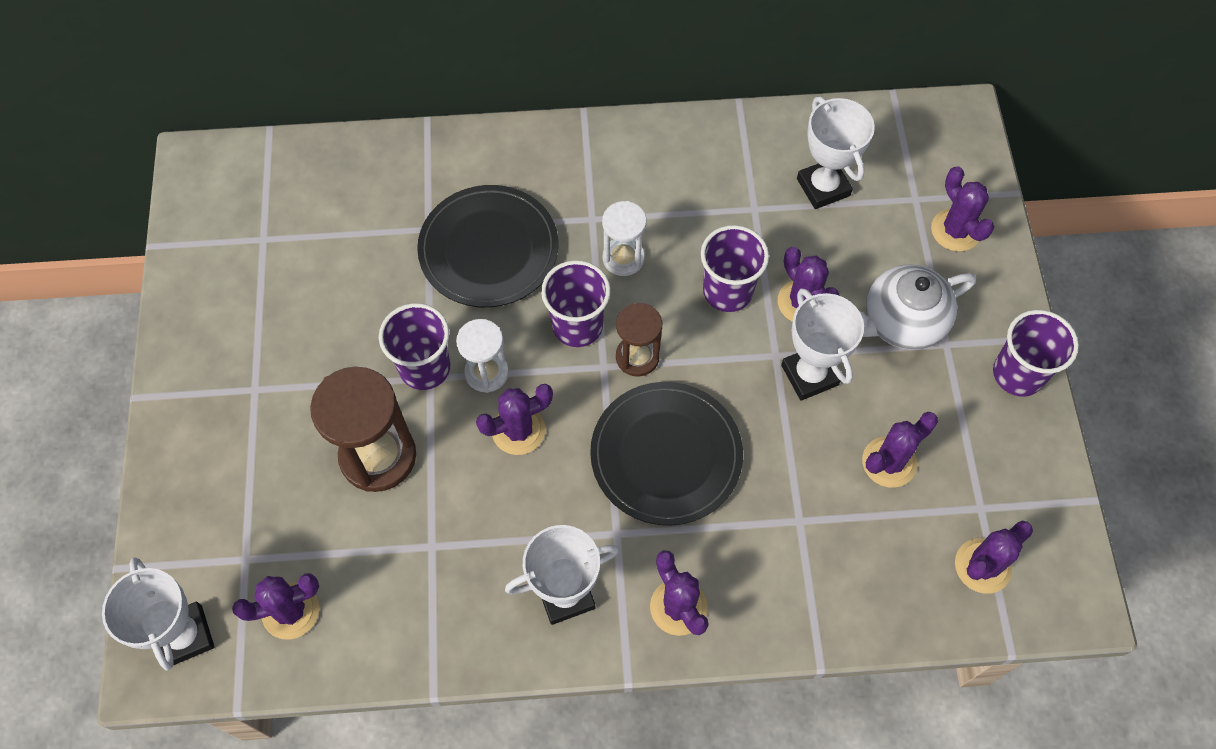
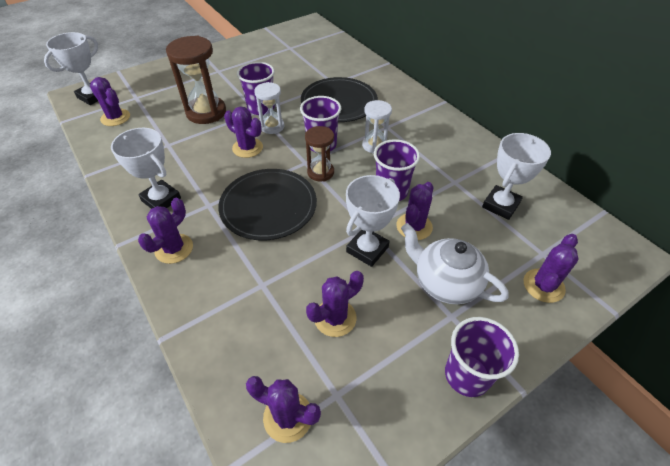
camera: 60 degrees right, 15 degrees down
(889, 462) = (335, 318): purple cactus -> purple cactus turned 60 degrees counterclockwise

